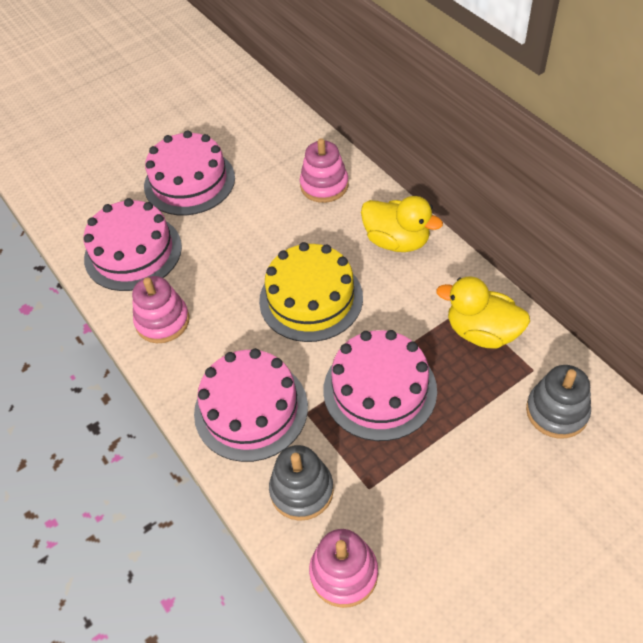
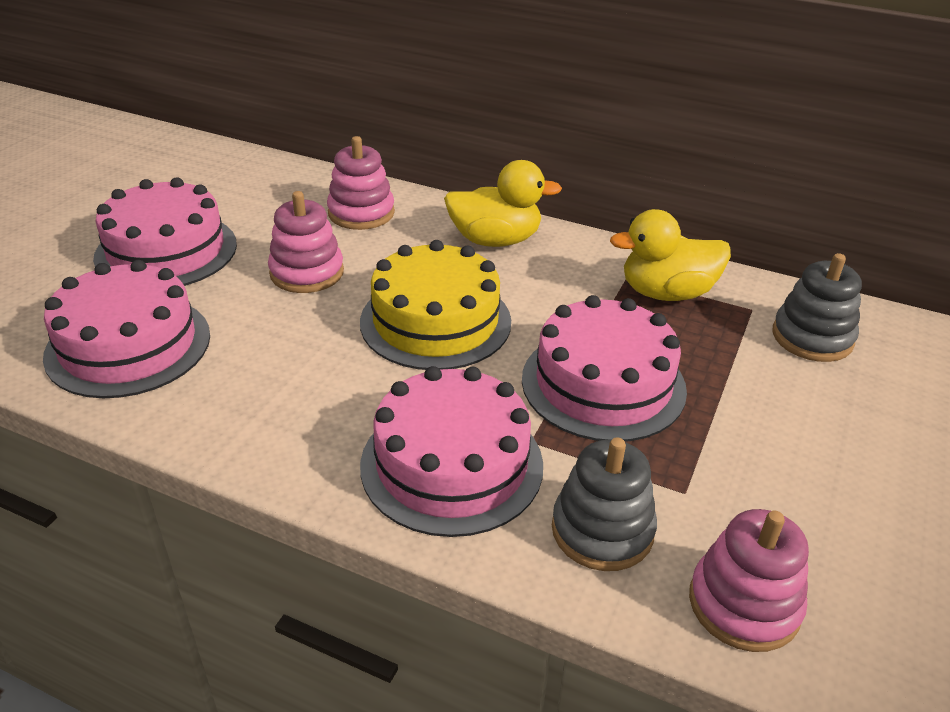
camera: 35 degrees left, 15 degrees down
(162, 321) = (235, 408): pink stacking toy -> pink stacking toy (307, 272)

